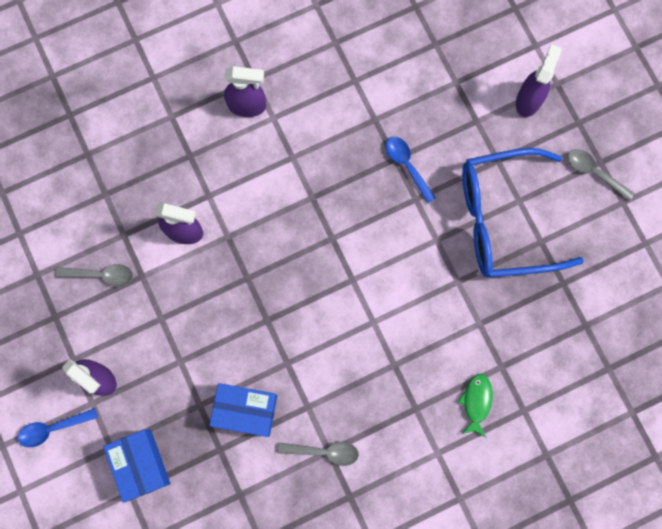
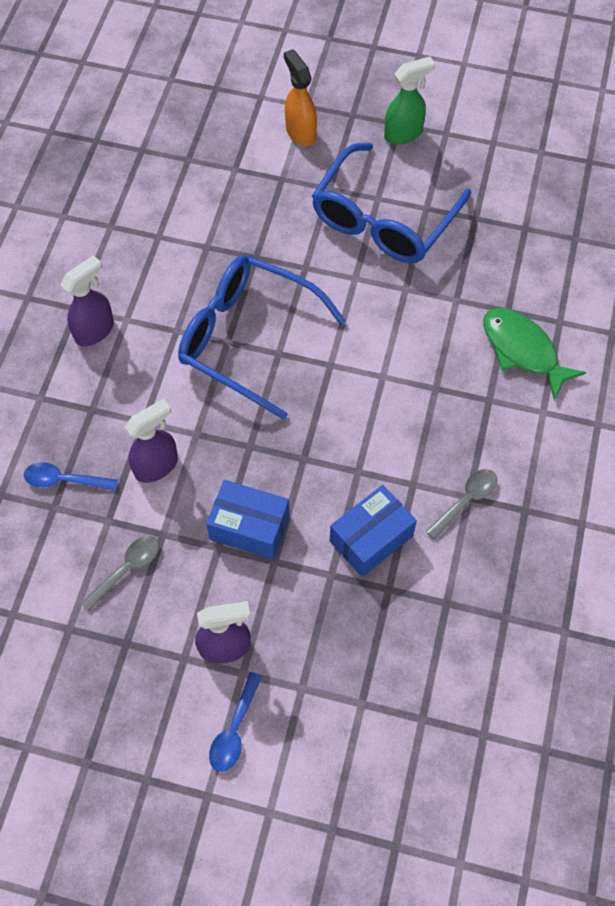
camera: 50 degrees left, 15 degrees down
(140, 464) = (342, 672): blue box -> blue box (249, 527)
(325, 208) = (247, 338): none -> blue glasses
(407, 166) = (270, 253): blue spoon -> blue spoon (64, 480)
(476, 402) = (522, 350): green fish -> green fish, size x1.67
(529, 99) = (300, 132): purple spray bottle -> orange spray bottle
(594, 173) = (403, 134): grey spoon -> green spray bottle

